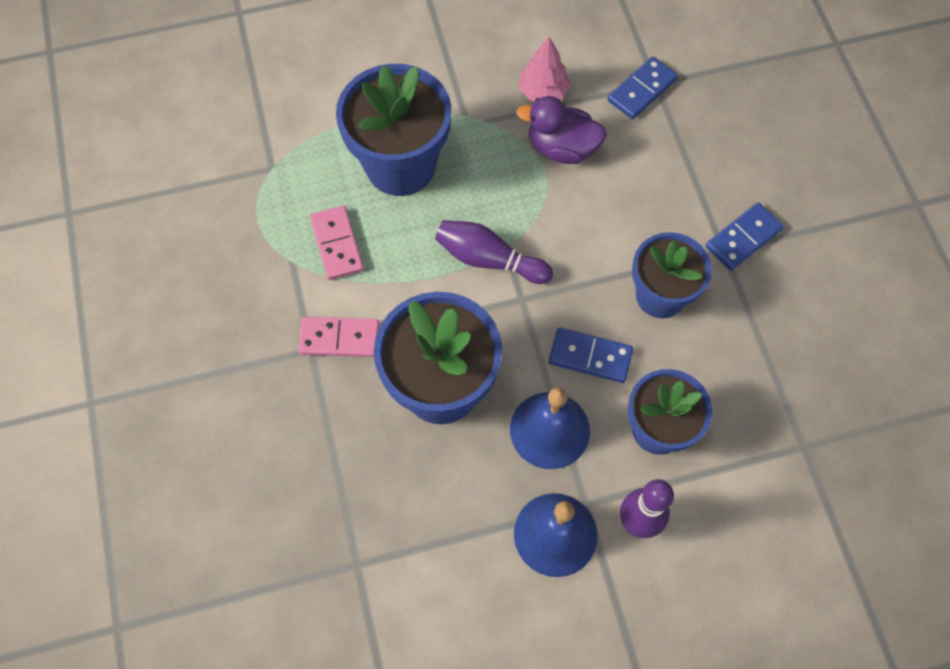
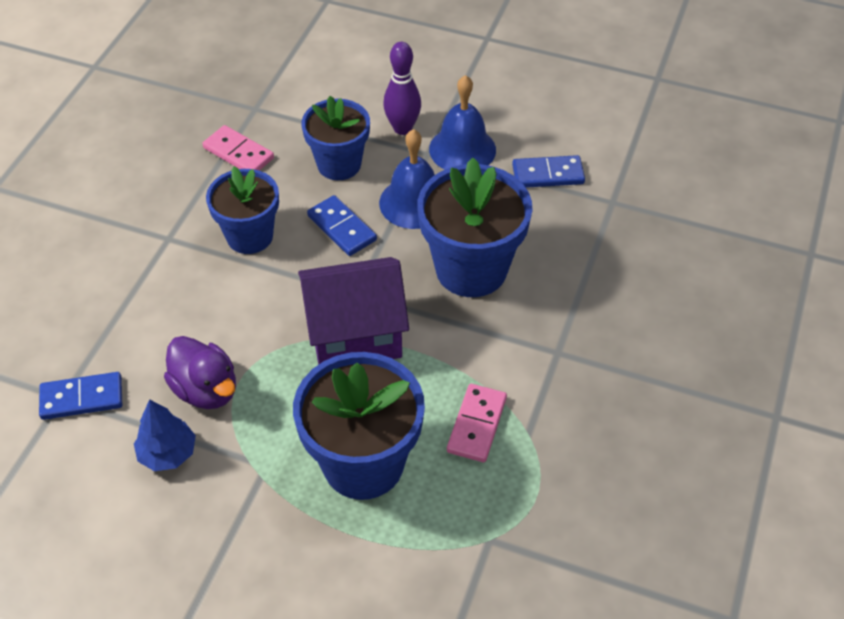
camera: 145 degrees left, 15 degrees down
(339, 338) = (528, 347): pink domino -> pink domino (238, 153)
(489, 259) = (355, 336): purple bowling pin -> purple house
(543, 91) = (167, 453): pink tree -> blue tree
(743, 238) = (145, 237): blue domino -> blue domino (548, 174)

